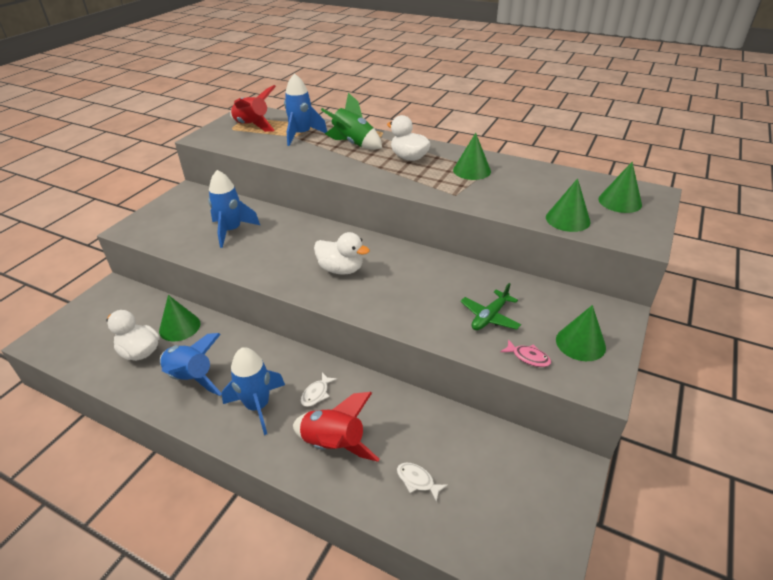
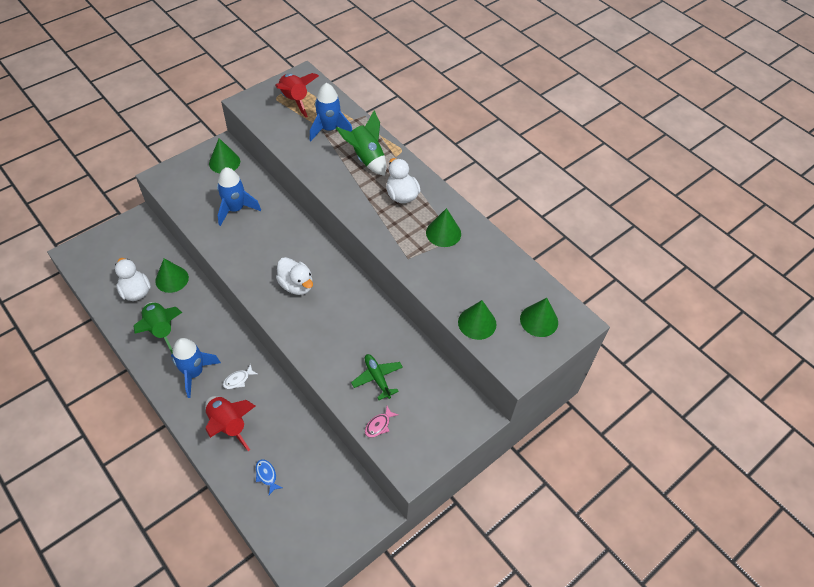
camera: 20 degrees right, 15 degrees up
(191, 378) = (161, 330): blue rocket -> green rocket
(417, 481) = (267, 475): white fish -> blue fish
(489, 317) = (377, 378): green plane -> green plane turned 90 degrees clockwise
(528, 357) = (379, 425): pink fish -> pink fish turned 75 degrees clockwise
(580, 343) = (426, 430): green cone -> green cone (224, 162)

